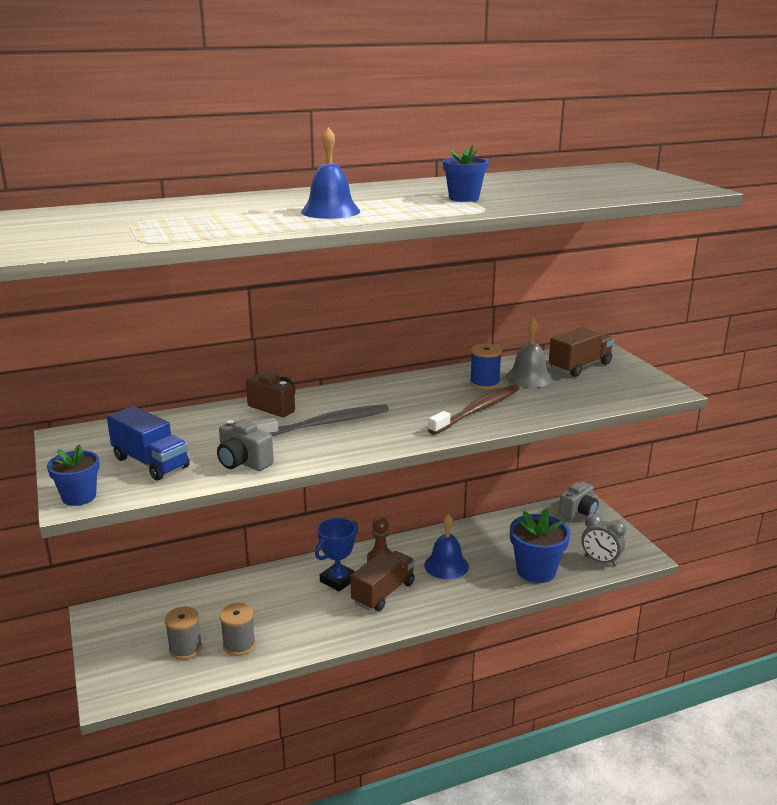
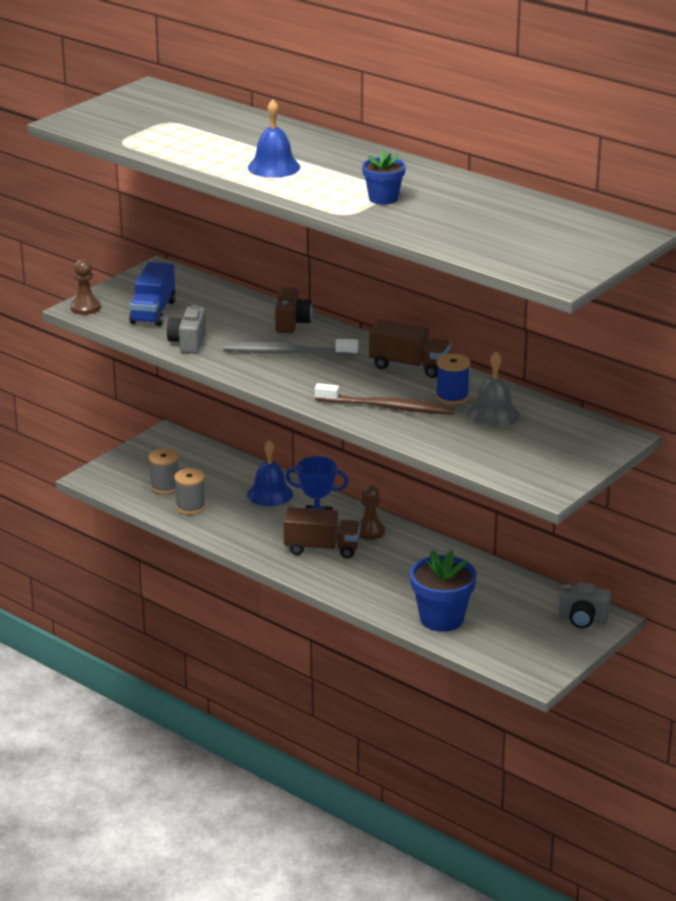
camera: 60 degrees right, 5 degrees up
(79, 497) = (85, 308): blue flower pot -> brown pawn
(326, 423) = (286, 352): grey toothbrush -> grey toothbrush turned 150 degrees clockwise
(446, 565) = (397, 568): blue bell -> blue bell (270, 494)
(580, 366) = (556, 434): brown truck -> brown truck (409, 366)
(600, 561) = (500, 652): grey clock -> none

